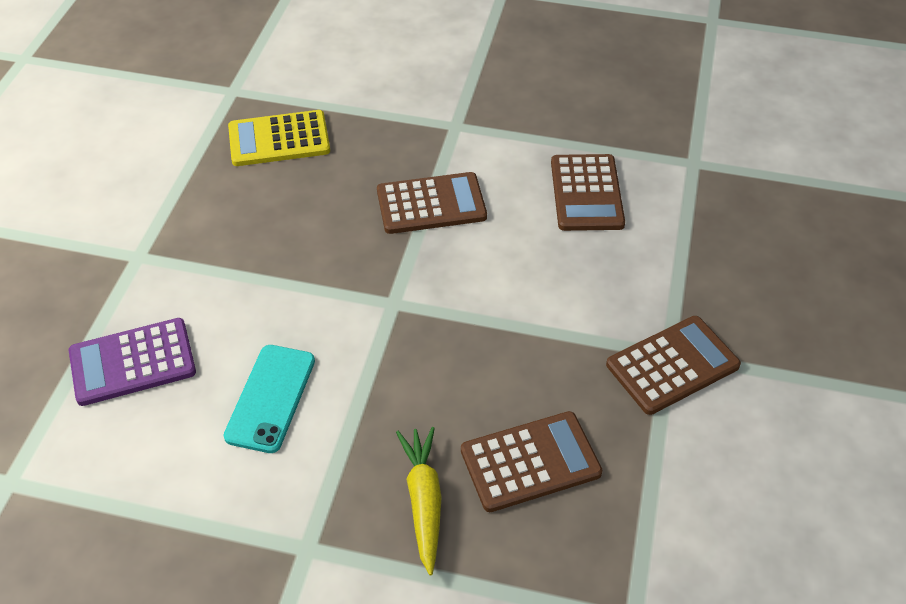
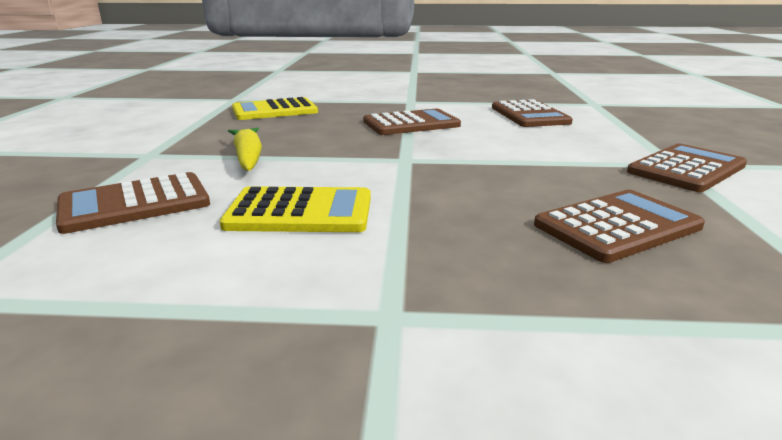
camera: 10 degrees left, 25 degrees down
(132, 362) = (135, 203): purple calculator -> brown calculator
(270, 398) = (300, 212): turquoise phone -> yellow calculator
(424, 501) = (521, 262): yellow carrot -> yellow carrot (248, 158)

